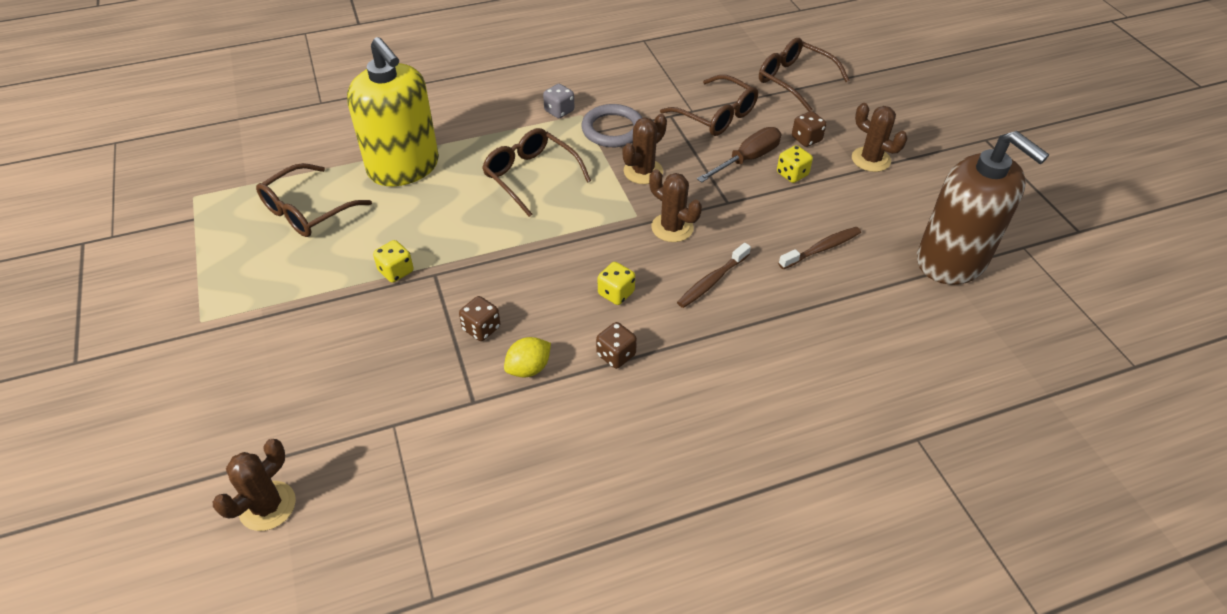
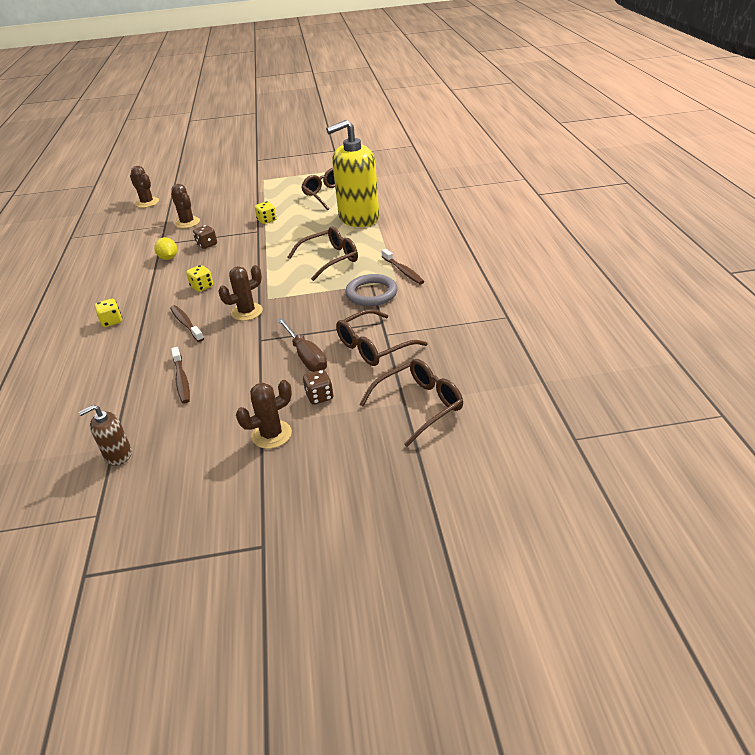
camera: 105 degrees right, 10 degrees down
(559, 111) = (403, 271): grey dice -> brown toothbrush
(616, 355) = (155, 284): brown dice -> none
(643, 171) = (314, 304): brown cactus -> brown cactus (187, 223)
(792, 174) = (275, 379): yellow dice -> yellow dice (112, 321)
(951, 260) = (118, 455): brown soap dispenser -> brown soap dispenser, size x0.44

